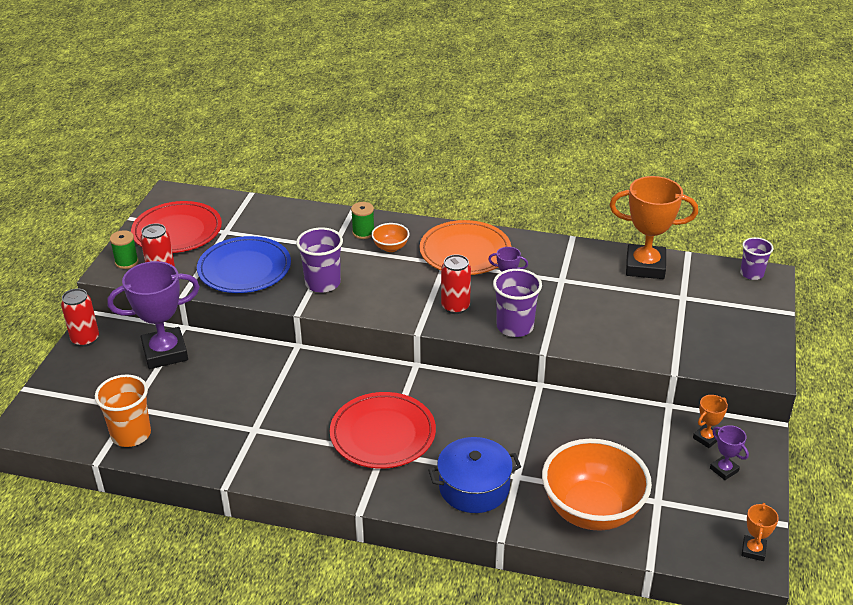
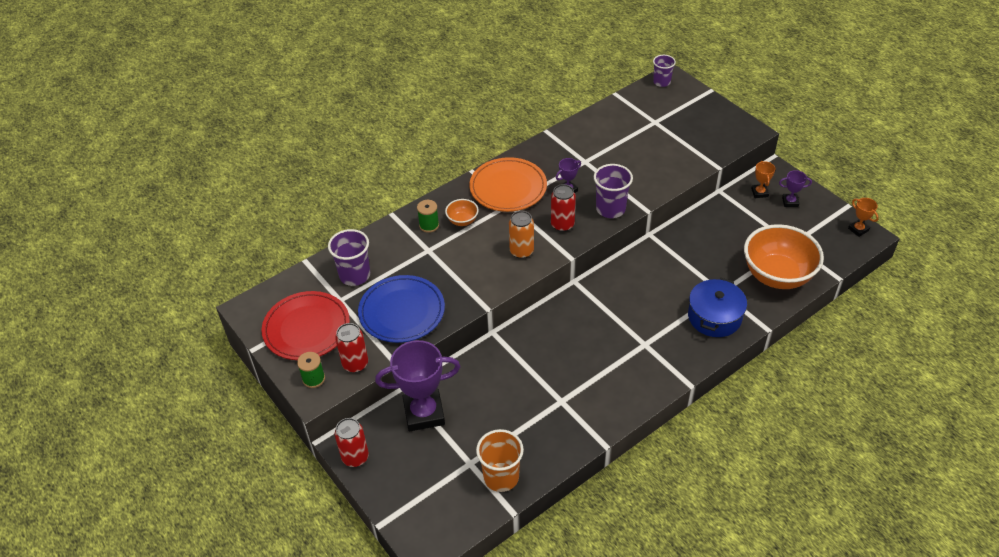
camera: 50 degrees left, 10 degrees up
(165, 352) = (424, 413): purple trophy -> purple trophy turned 60 degrees clockwise
(323, 283) = (466, 277): purple cup -> purple cup (355, 275)
(383, 434) = (627, 335): red plate -> none
(391, 299) = (521, 251): none -> orange can
(645, 266) = (610, 119): orange trophy -> none

